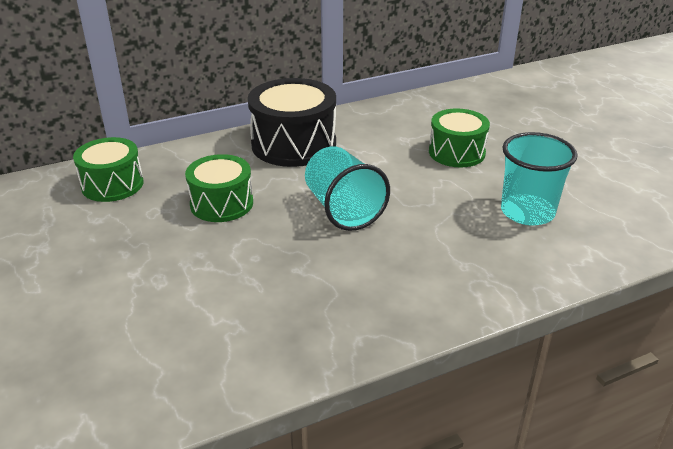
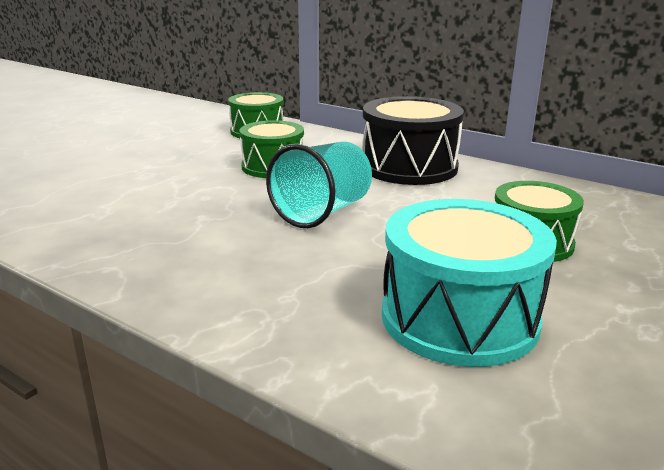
camera: 60 degrees right, 10 degrees down
(527, 212) = (459, 318): turquoise cup -> turquoise drum

